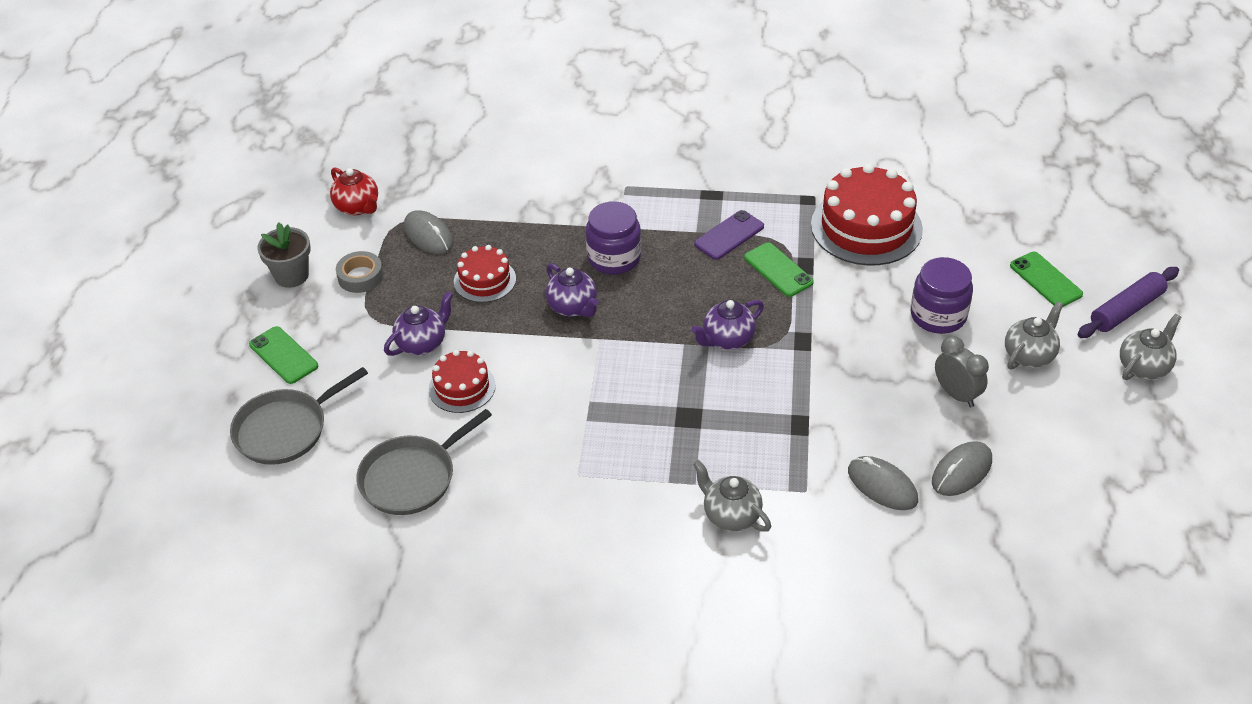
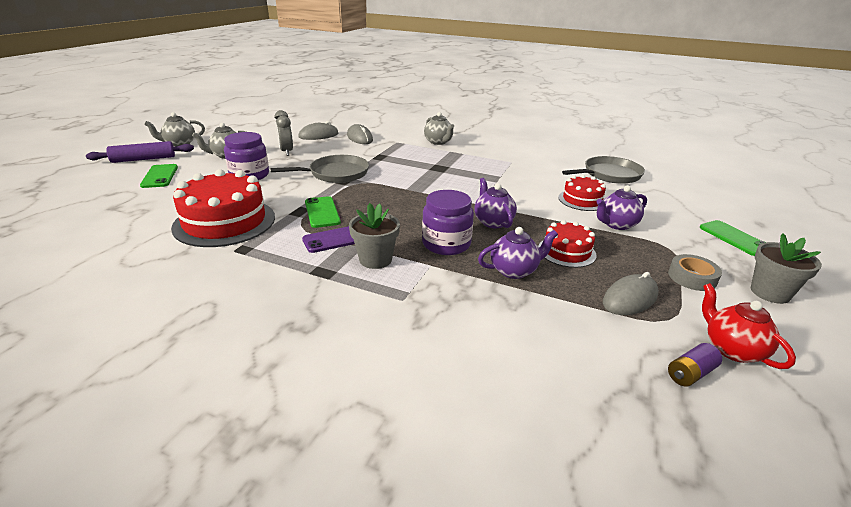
camera: 165 degrees left, 15 degrees down
(285, 429) = (705, 203): grey pan -> grey pan (336, 174)
(397, 181) = (690, 373): none -> purple battery
(428, 235) = (630, 299): grey mouse -> grey mouse turned 75 degrees clockwise
(673, 220) = (375, 259): none -> grey flower pot
(727, 340) = (391, 189): purple teapot -> purple teapot (514, 271)

